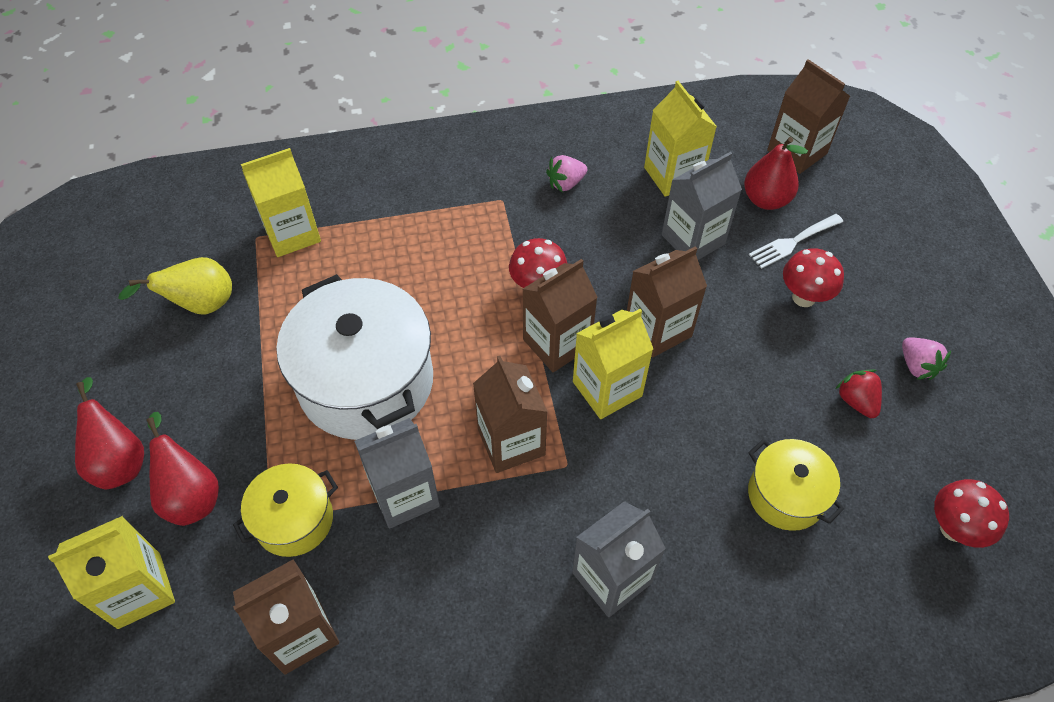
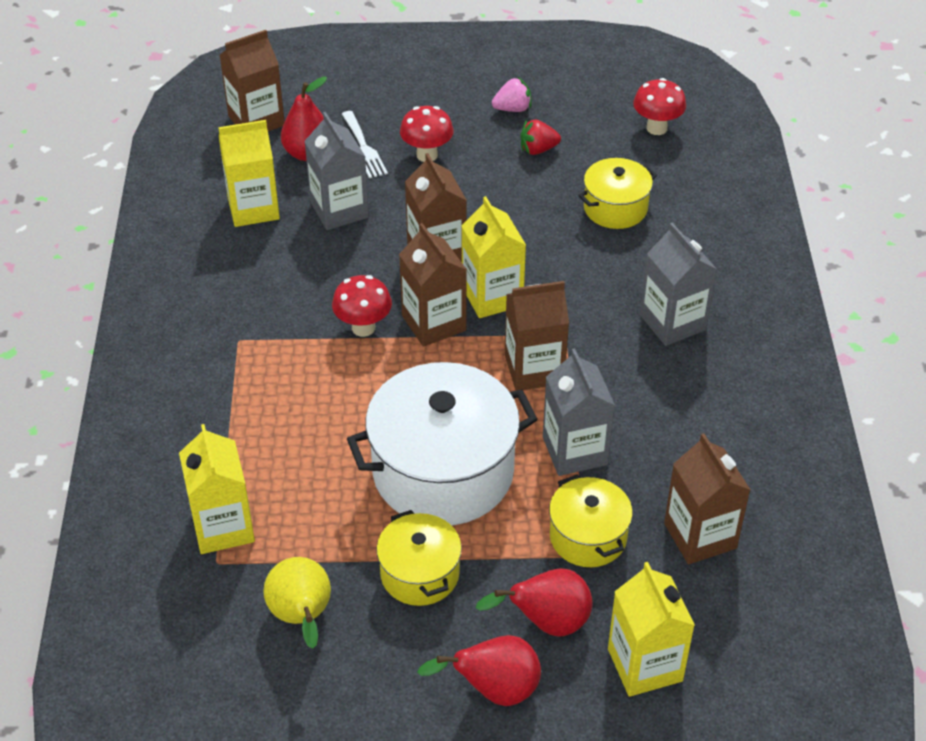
camera: 80 degrees left, 10 degrees down
(246, 382) = (419, 574): none -> yellow pot
(566, 183) = (234, 288): pink strawberry -> none

